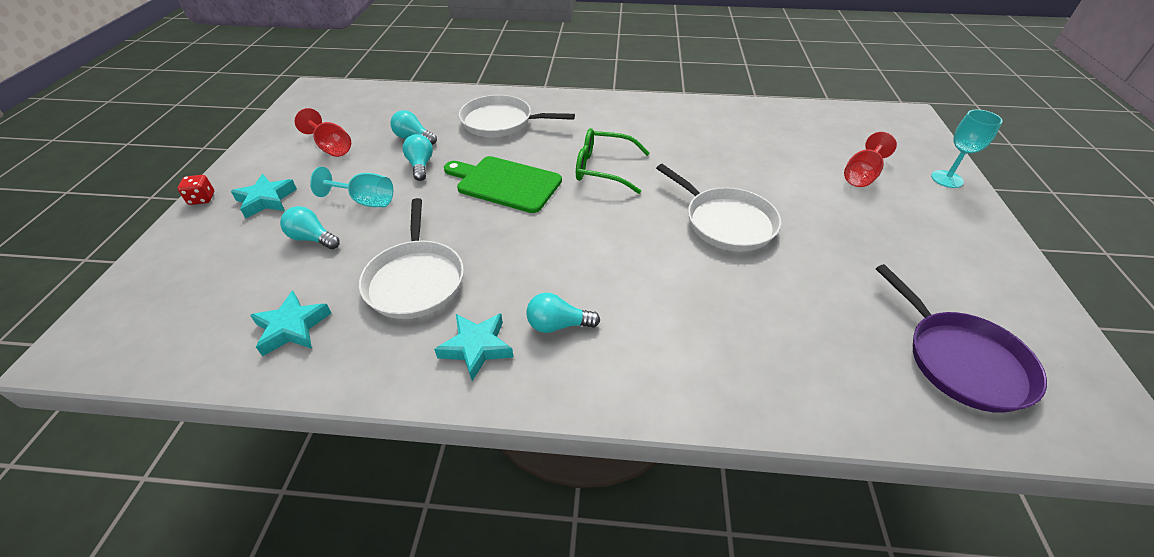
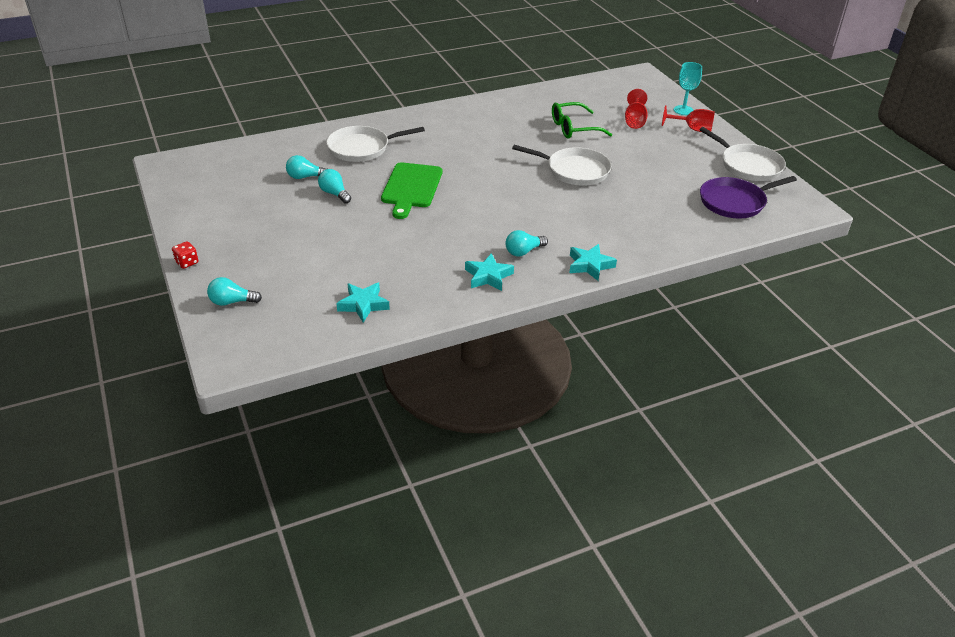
camera: 30 degrees left, 5 degrees down
(266, 200) = (242, 248): turquoise star -> turquoise star (590, 265)
(312, 238) = (312, 259): turquoise light bulb -> turquoise light bulb (232, 302)
(331, 147) = (245, 201): red goblet -> red goblet (692, 129)
(365, 201) = (321, 227): turquoise goblet -> none
(415, 280) = (413, 258): white pan -> white pan (748, 165)
(505, 183) = (411, 188): green cutting board -> green cutting board turned 75 degrees counterclockwise
(603, 168) = (470, 160): green glasses -> green glasses (574, 128)
(961, 360) = (735, 202): purple pan -> purple pan turned 120 degrees clockwise

